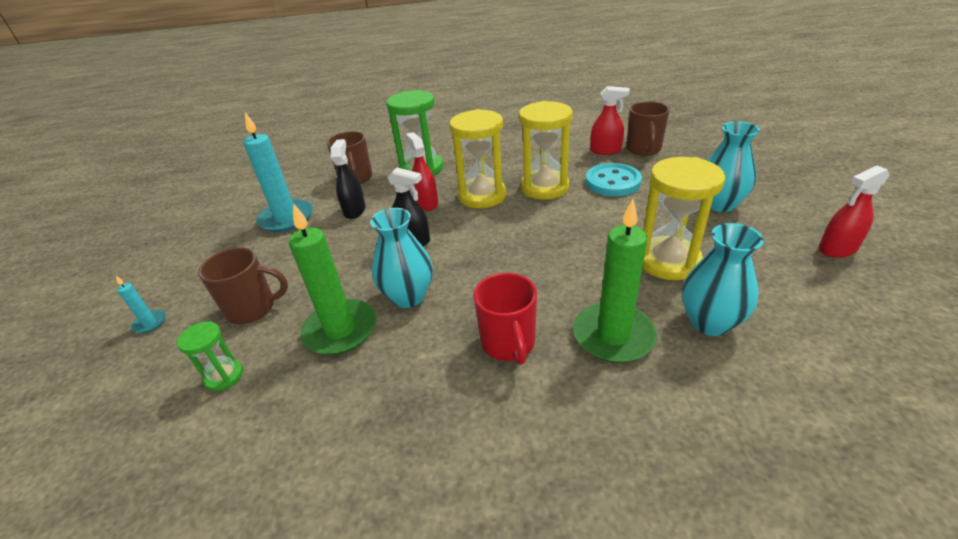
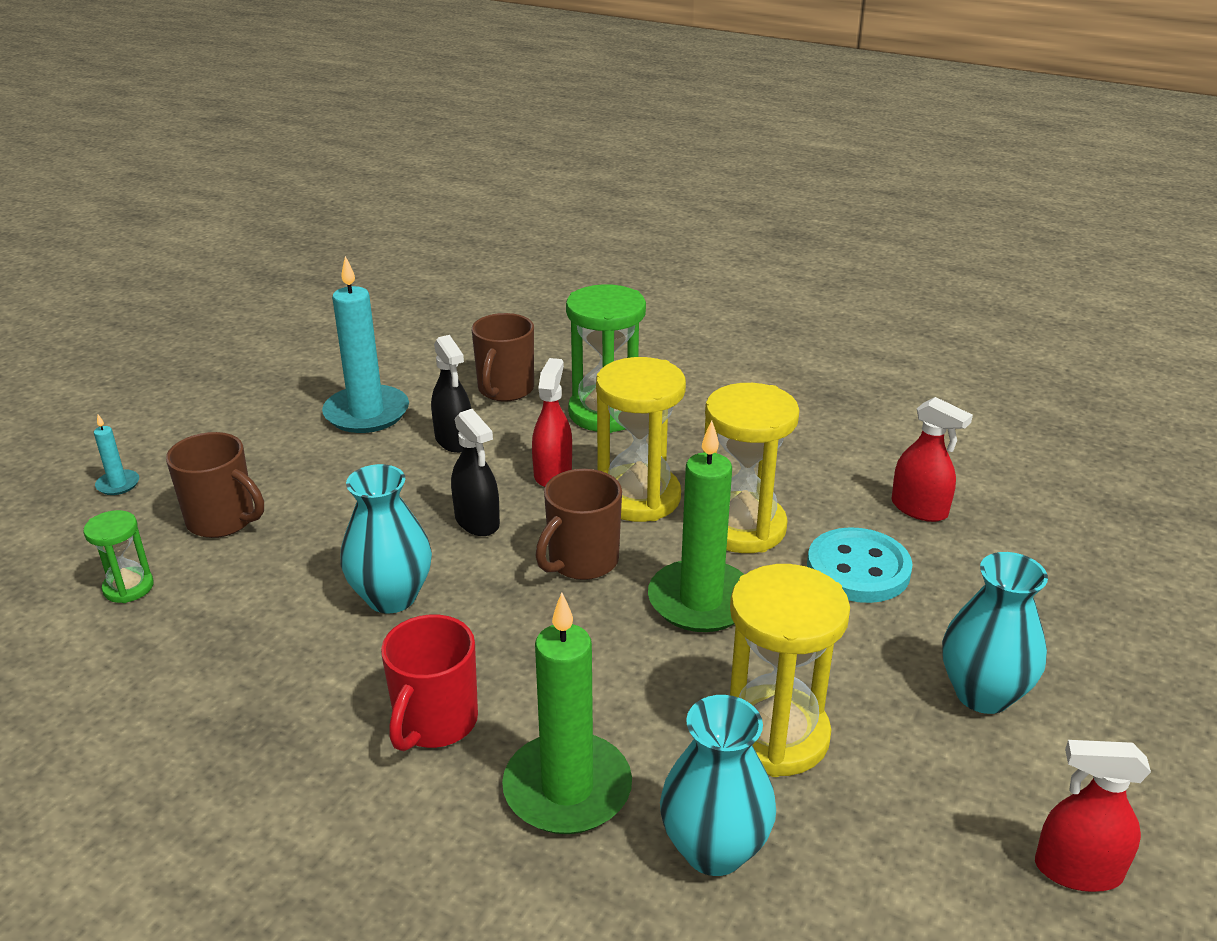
camera: 30 degrees right, 5 degrees down
(340, 330) = (280, 598): green candle -> green candle (701, 601)
(354, 210) = (454, 440): black spray bottle -> black spray bottle turned 120 degrees clockwise
(643, 149) = (987, 536): brown mug -> brown mug (581, 561)

